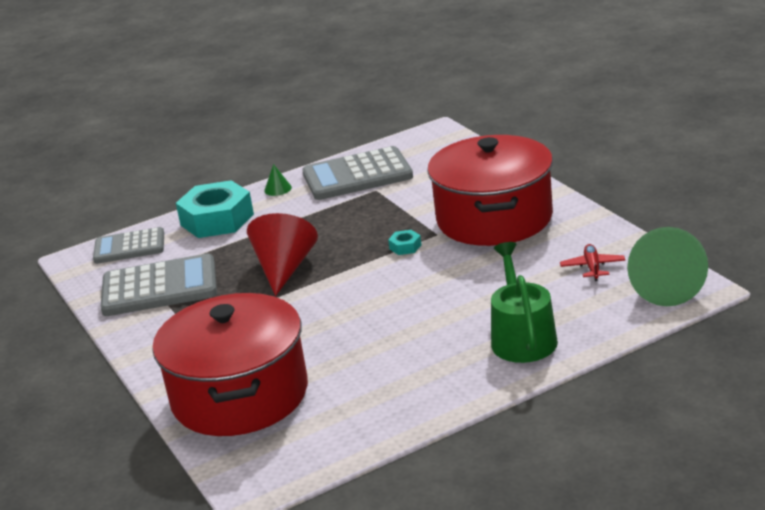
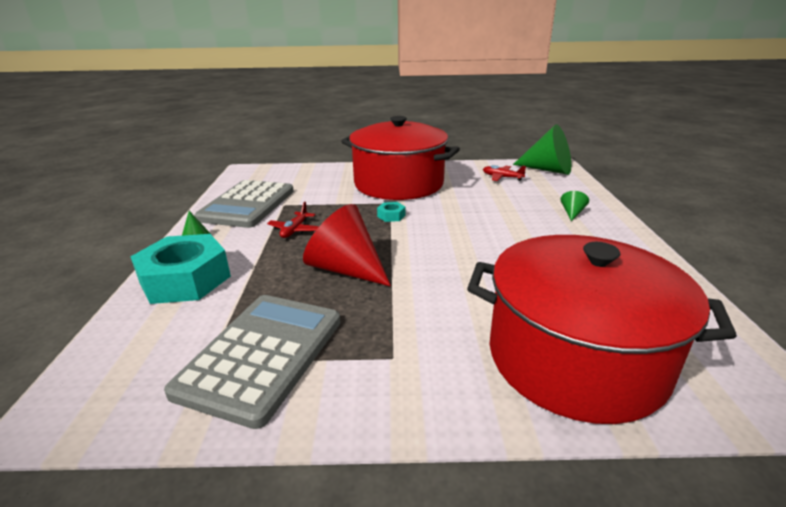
camera: 65 degrees left, 0 degrees up
(129, 247) = (122, 354): grey calculator -> none
(329, 219) = (295, 230): none -> red plane
(522, 337) = (572, 213): green watering can -> green cone

